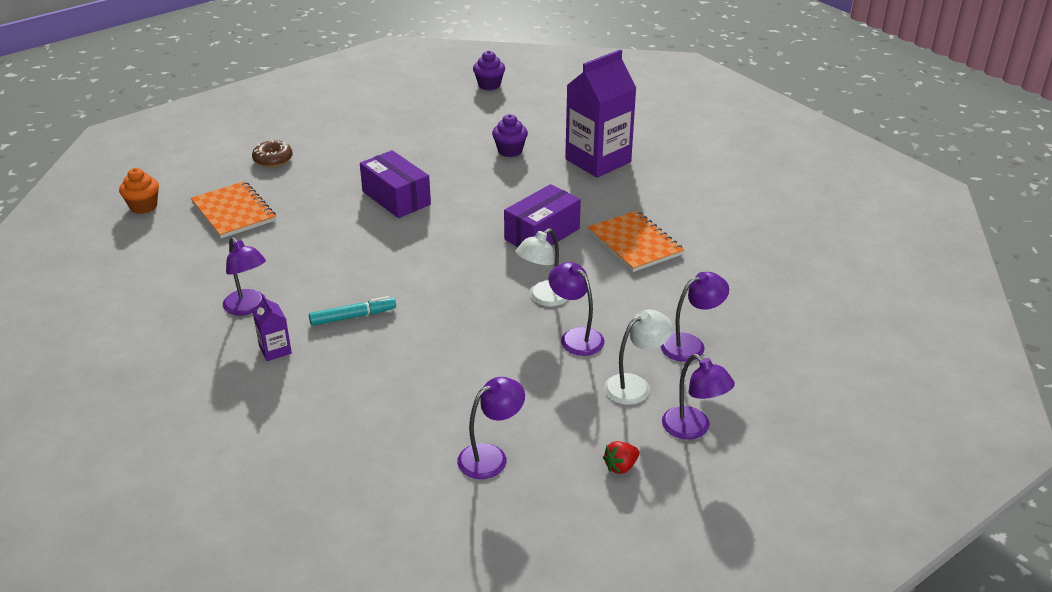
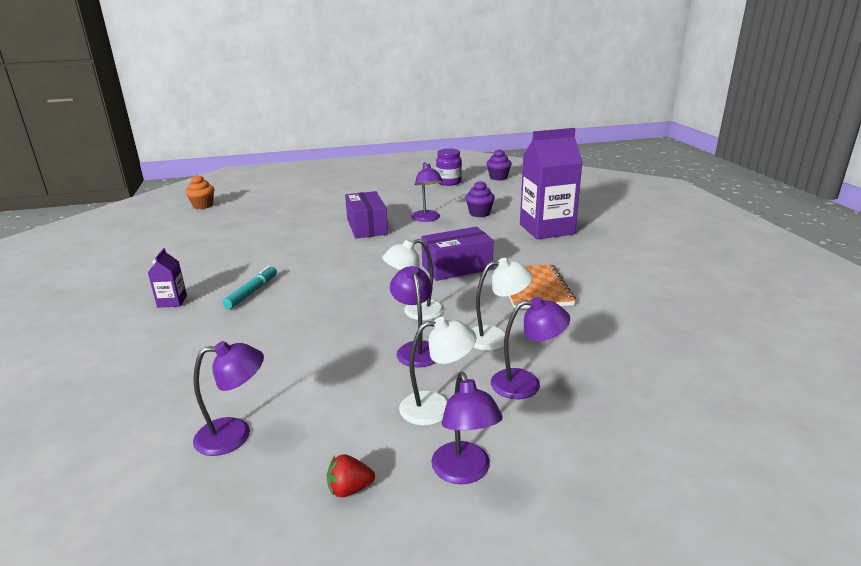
camera: 25 degrees right, 10 degrees down
(234, 212) = (251, 217): orange notebook -> none
(248, 307) = (190, 271): purple lamp -> purple lamp (427, 219)
(273, 159) = (309, 195): brown donut -> none
(353, 316) = (252, 292): turquoise marker -> turquoise marker turned 75 degrees counterclockwise
(434, 104) = (448, 182): none -> purple jar
(636, 306) = (496, 337): none -> white lamp

